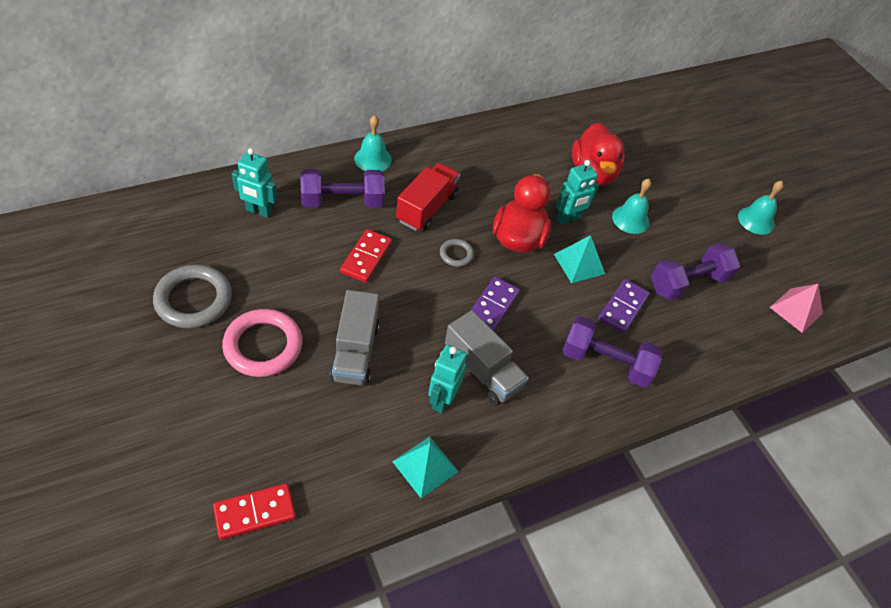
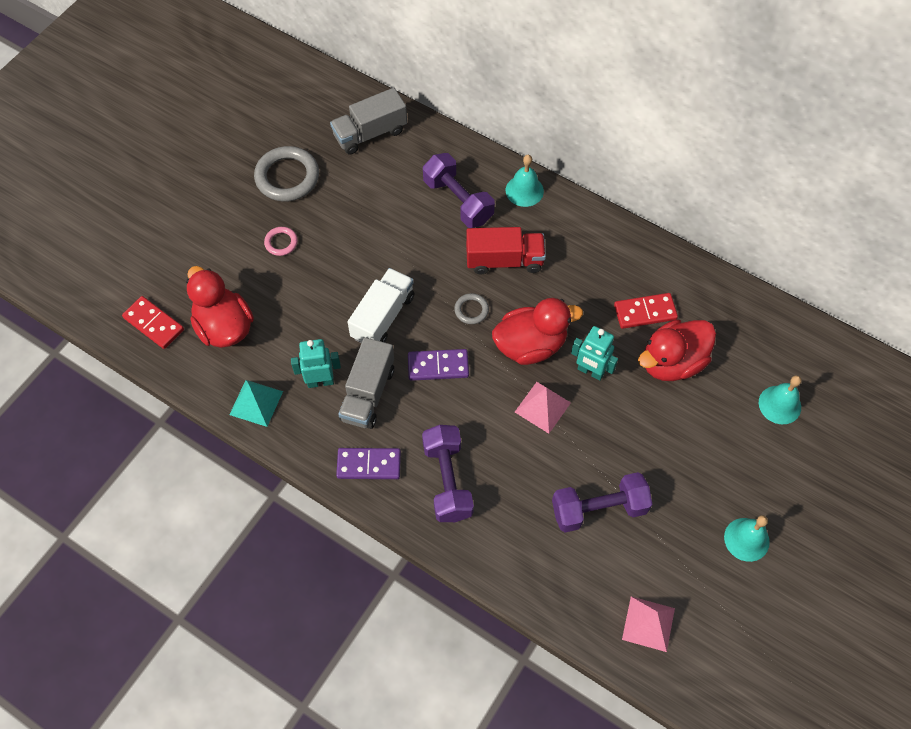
camera: 65 degrees right, 10 degrees up
(258, 211) = (399, 157): turquoise robot -> none
(263, 346) = (281, 242): pink ring -> pink ring, size x0.50
(316, 447) = (224, 327): none -> red duck
(355, 352) = (320, 300): grey truck -> grey truck (370, 133)
(366, 257) = (414, 252): red domino -> red domino (645, 312)
(412, 315) = (383, 317): none -> white truck
(579, 264) = (542, 407): turquoise pyramid -> pink pyramid
(623, 308) = (520, 466): purple domino -> purple domino (369, 465)
(630, 219) = (639, 423): turquoise bell -> turquoise bell (779, 404)
(688, 283) = (599, 509): purple dumbbell -> purple dumbbell turned 45 degrees counterclockwise

